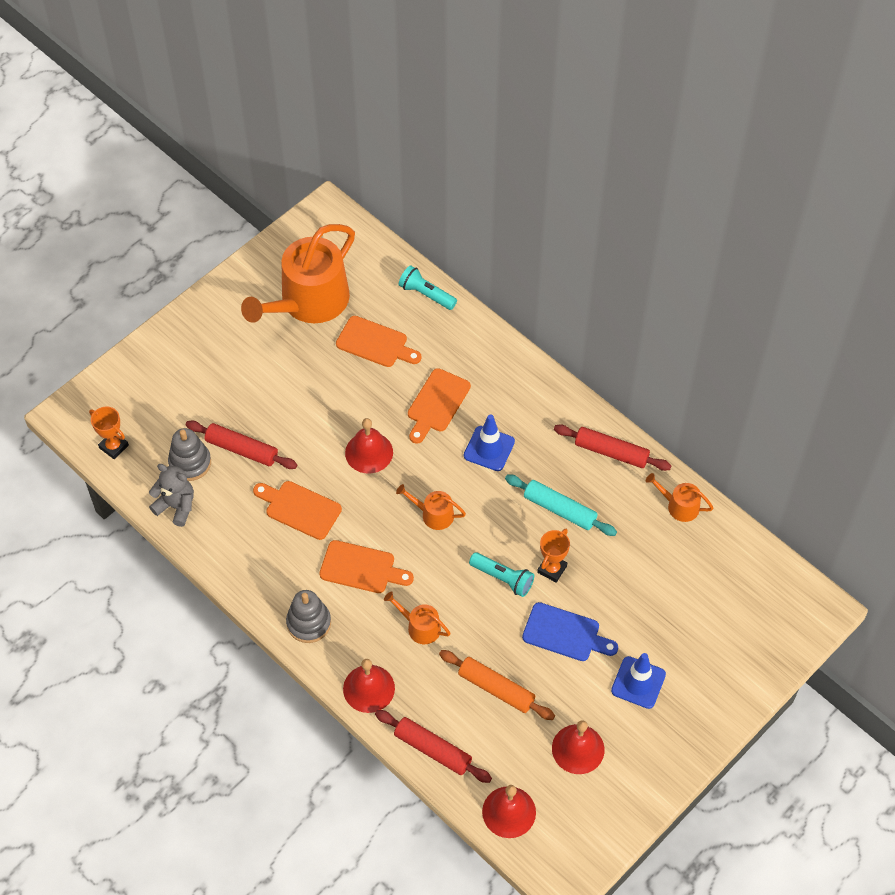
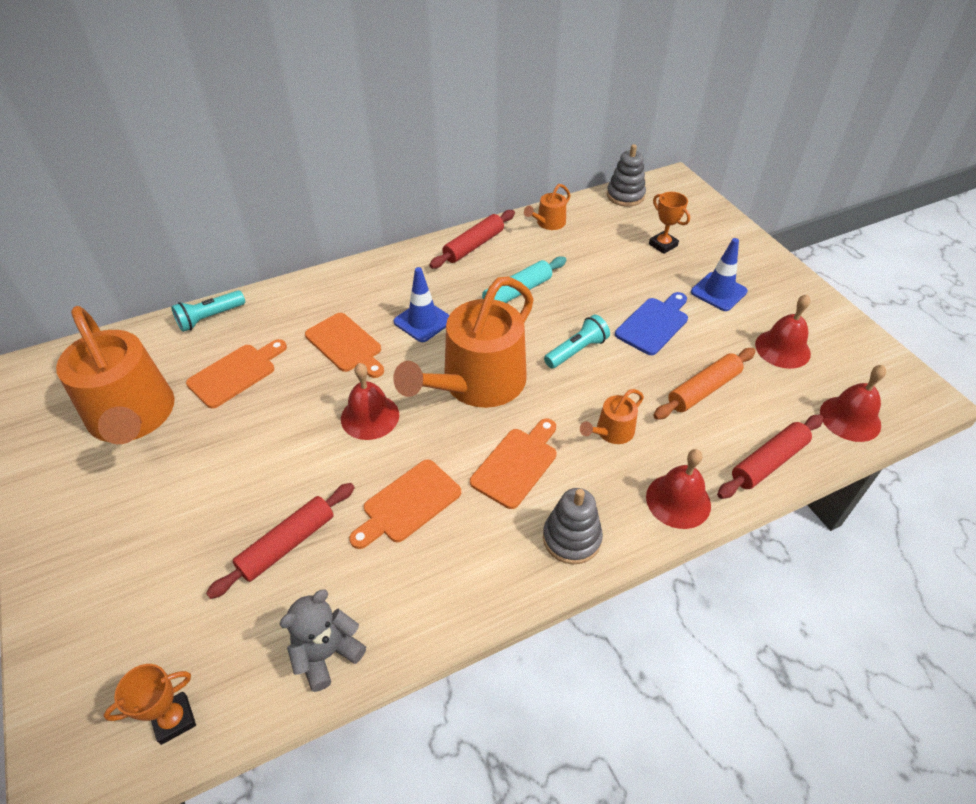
camera: 70 degrees left, 10 degrees down
(190, 463) = (268, 615): grey stacking toy -> grey stacking toy (625, 196)
(433, 514) = (477, 383): orange watering can -> orange watering can, size x2.31
(552, 569) = (580, 314): orange trophy -> orange trophy (663, 245)

